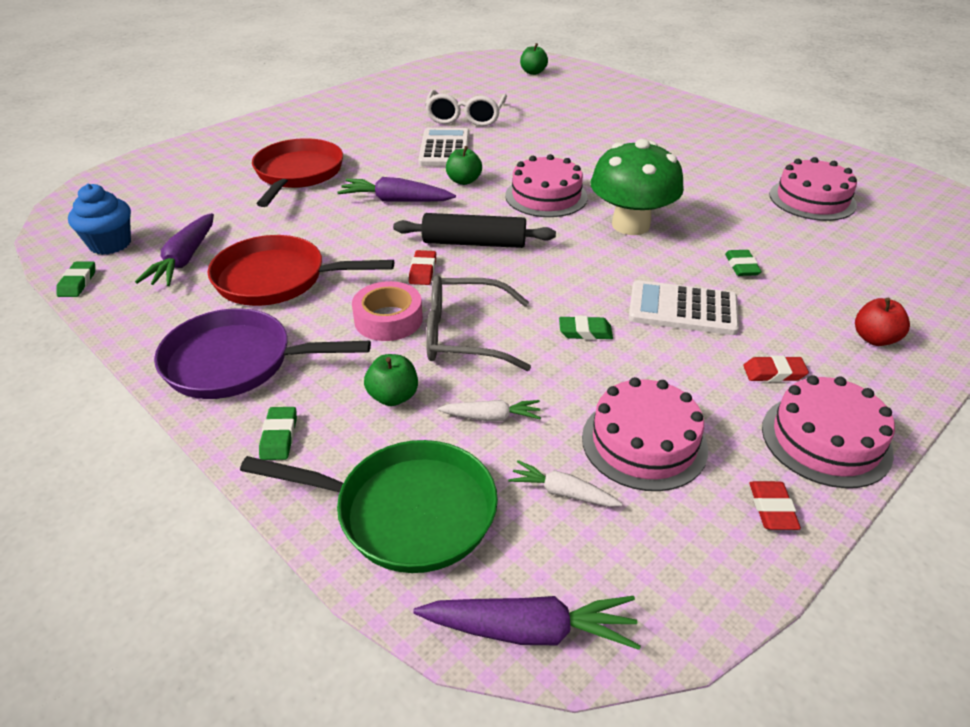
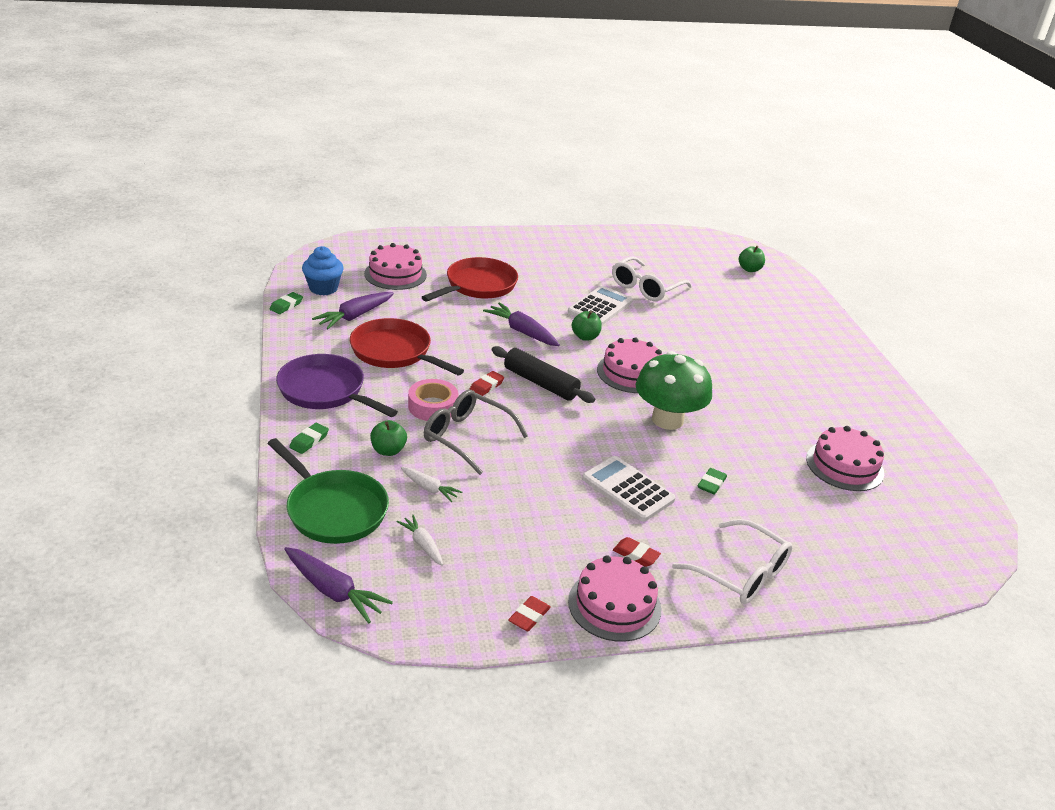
camera: 30 degrees right, 5 degrees down
(585, 332) = (544, 471): green eraser -> none
(644, 442) = (500, 546): pink cake -> pink cake (395, 274)
(874, 339) = (741, 573): red apple -> white glasses

